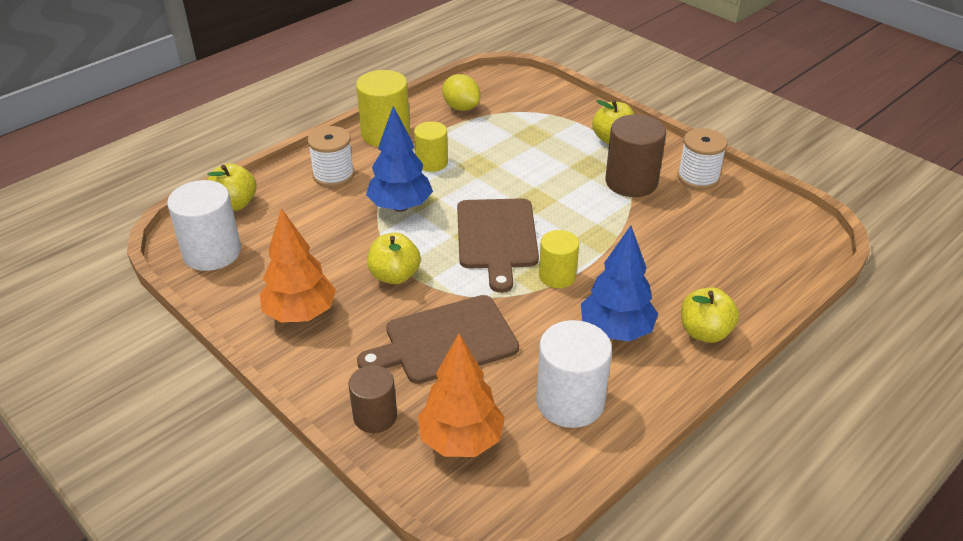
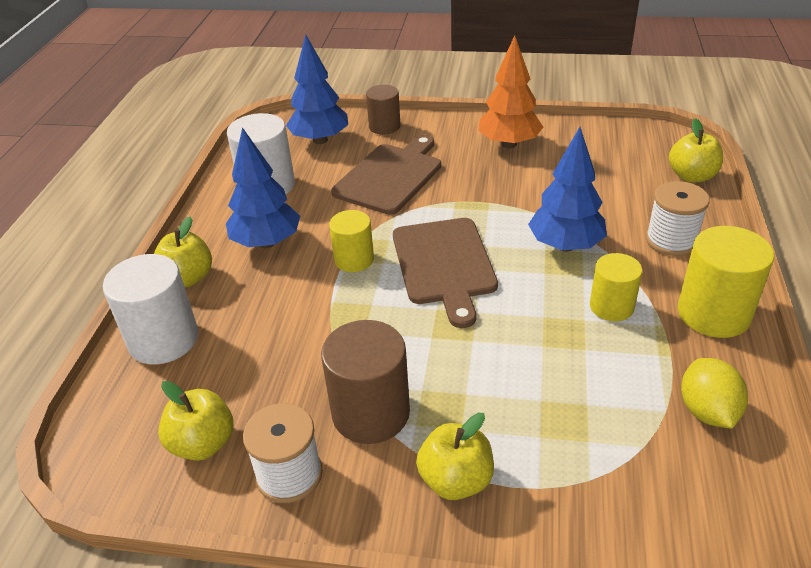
camera: 145 degrees right, 0 degrees up
(212, 252) = (634, 143): white cylinder -> white cylinder (163, 339)
(394, 275) = (484, 194): yellow apple -> yellow apple (203, 443)
(461, 107) = (707, 411): yellow lemon -> yellow lemon turned 75 degrees clockwise
(461, 440) = (320, 140): orange tree -> blue tree
(496, 237) = (444, 264): brown cutting board -> brown cutting board turned 150 degrees counterclockwise

